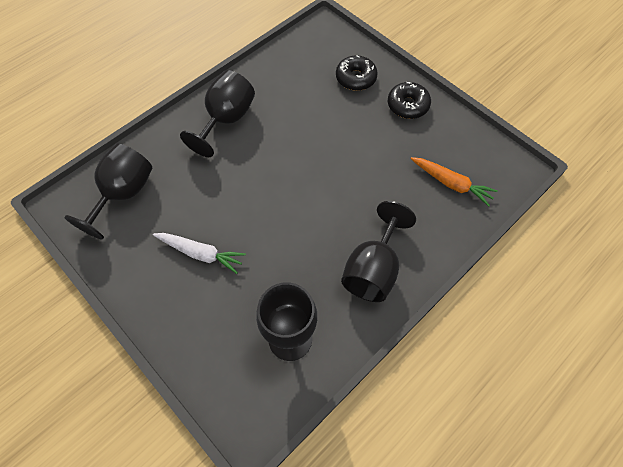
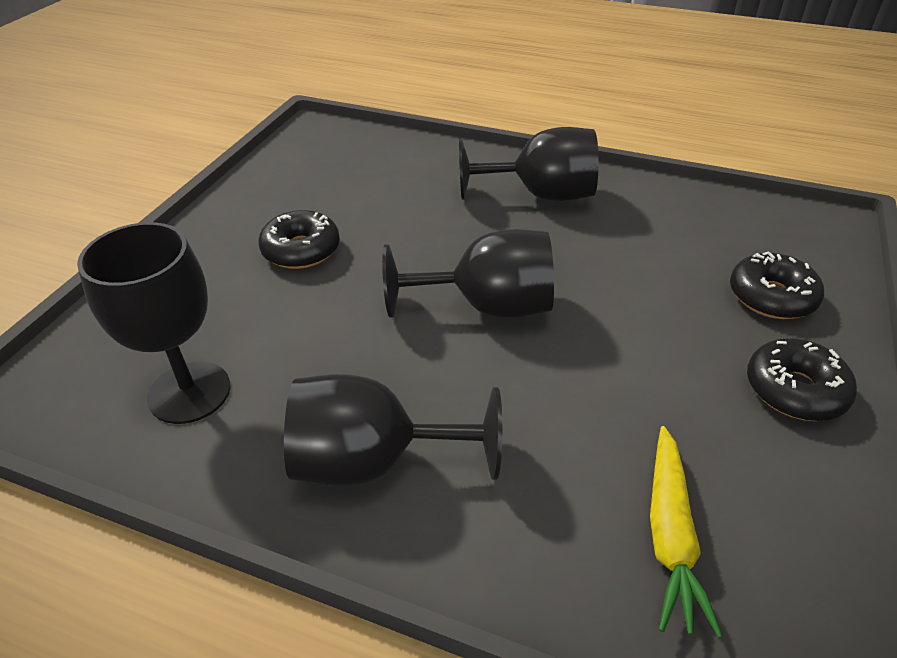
camera: 65 degrees right, 20 degrees down
(123, 194) = (356, 160): black goblet -> black goblet (487, 306)
(201, 253) = (301, 250): white carrot -> black donut
(451, 184) = (670, 535): orange carrot -> yellow carrot

